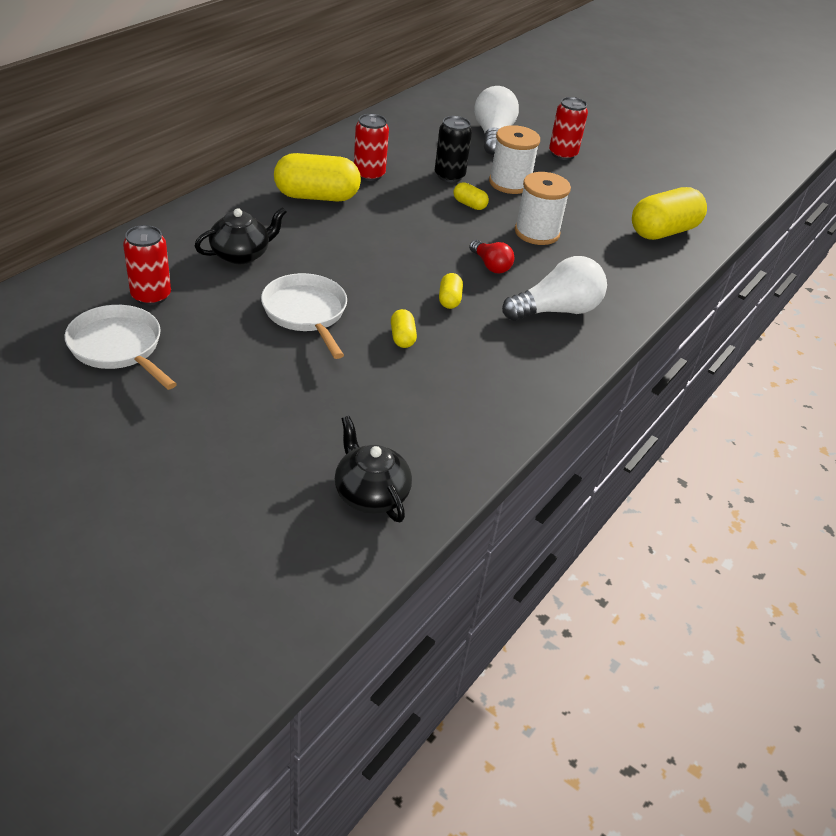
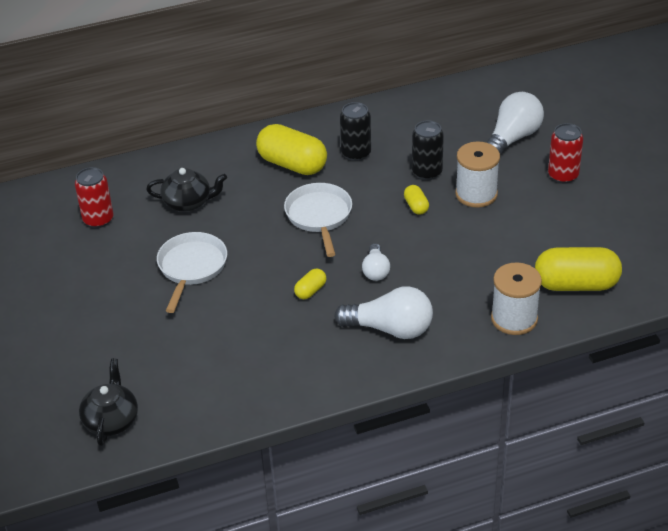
camera: 40 degrees right, 0 degrees up
(118, 347) = (46, 254): white pan -> white pan (319, 216)
(369, 174) = (356, 153): red can -> black can
(402, 337) = (243, 311): yellow capsule -> none
(490, 265) = (375, 270): red light bulb -> white light bulb
(537, 232) = (449, 251): white spool -> white spool (514, 319)

